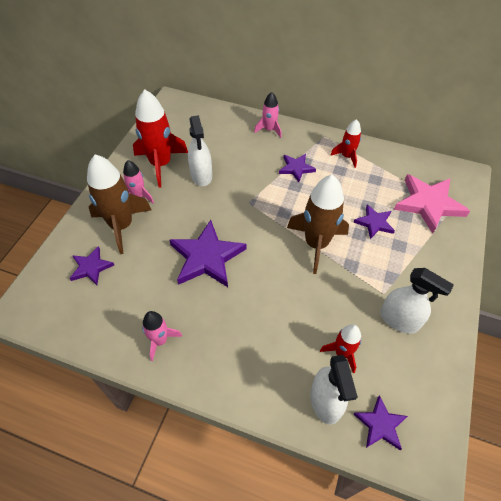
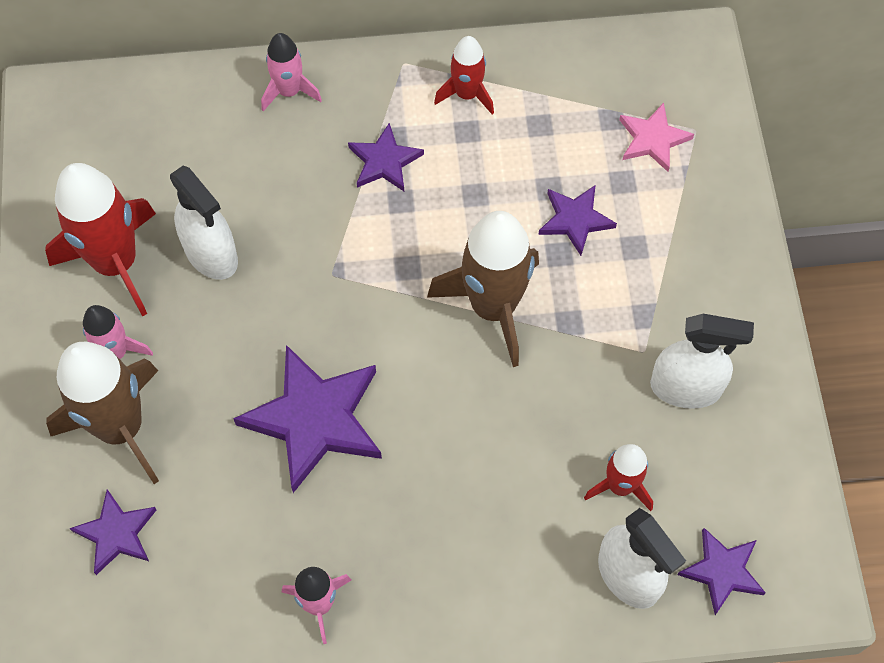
camera: 25 degrees left, 10 degrees up
(428, 204) = (652, 139): pink star -> pink star, size x0.55

